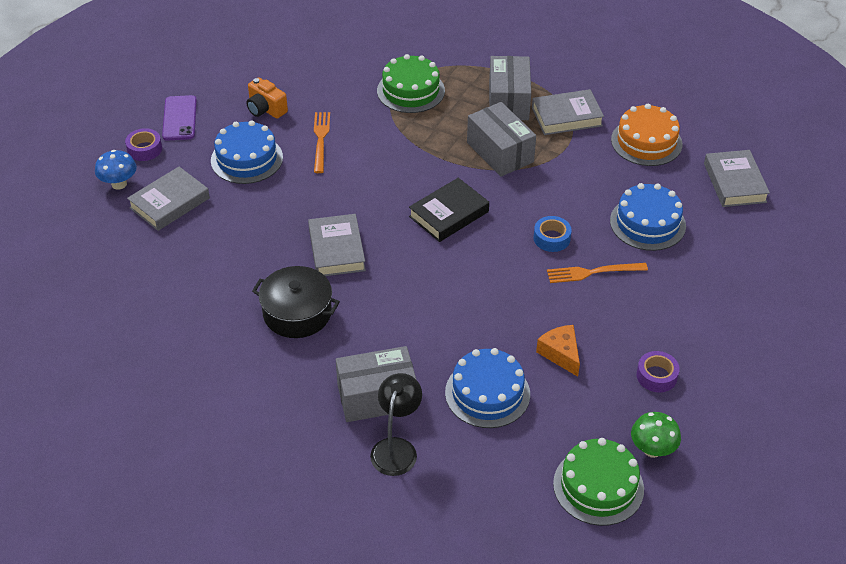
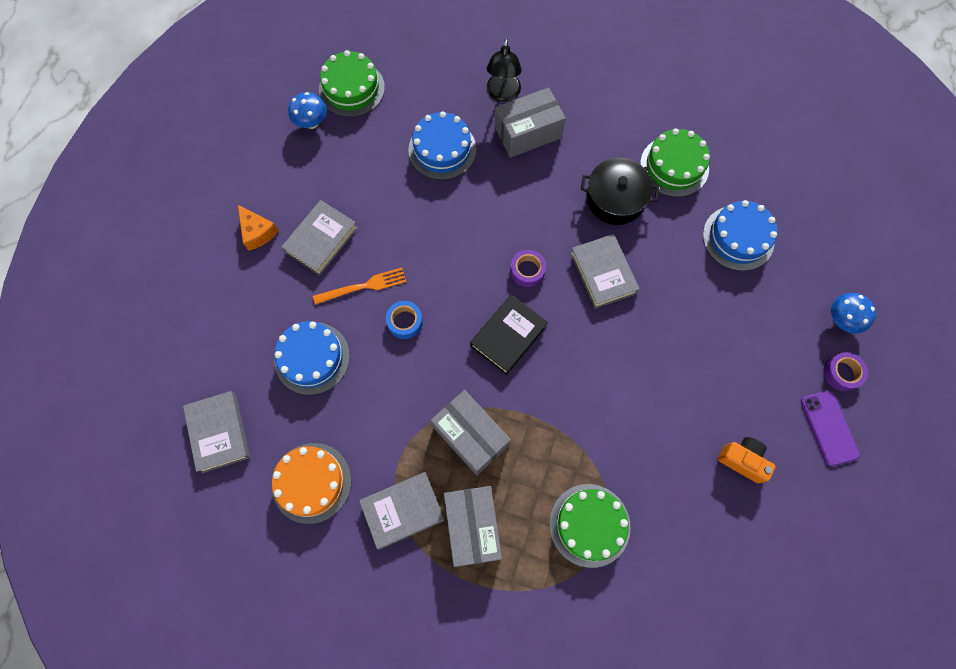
camera: 170 degrees right, 25 degrees up
(169, 203) = (780, 303): grey book -> grey book (321, 240)
(215, 336) = (674, 166): none -> green cake
(246, 159) = (732, 377): blue cake -> blue cake (738, 238)
(321, 139) = (665, 421): orange fork -> none
(560, 354) = (387, 195): orange cheese -> orange cheese (257, 232)
(652, 450) = (312, 122): green mushroom -> blue mushroom
(656, 376) = (307, 186): purple tape -> purple tape (527, 270)

